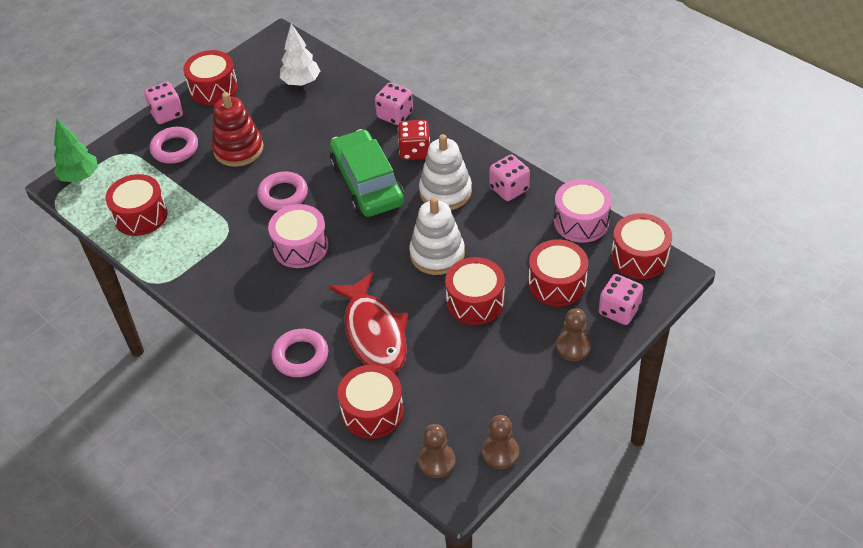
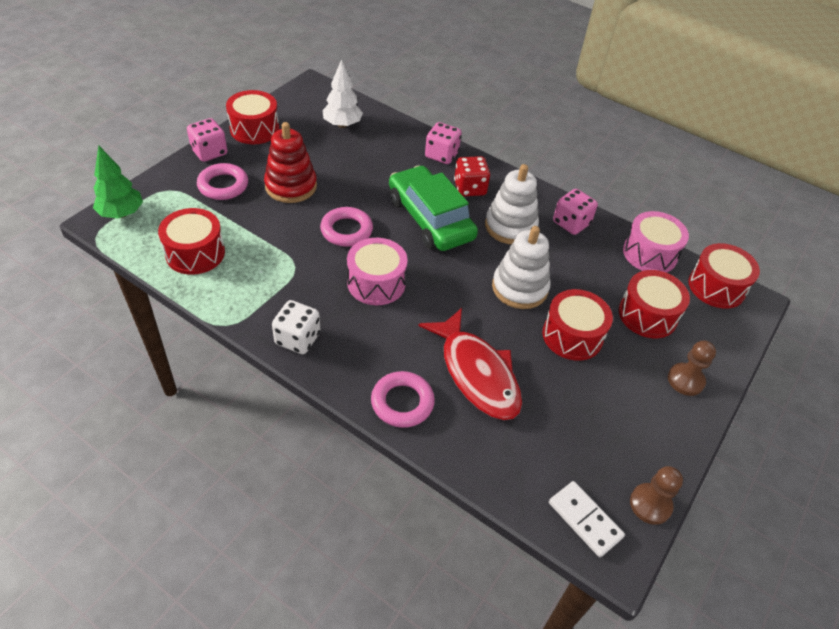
camera: 15 degrees left, 0 degrees up
(219, 297) = (297, 339): none -> white dice
(372, 411) = (497, 463): red drum -> none
(436, 461) = (584, 520): brown pawn -> white domino
(619, 310) = (717, 340): pink dice -> none

